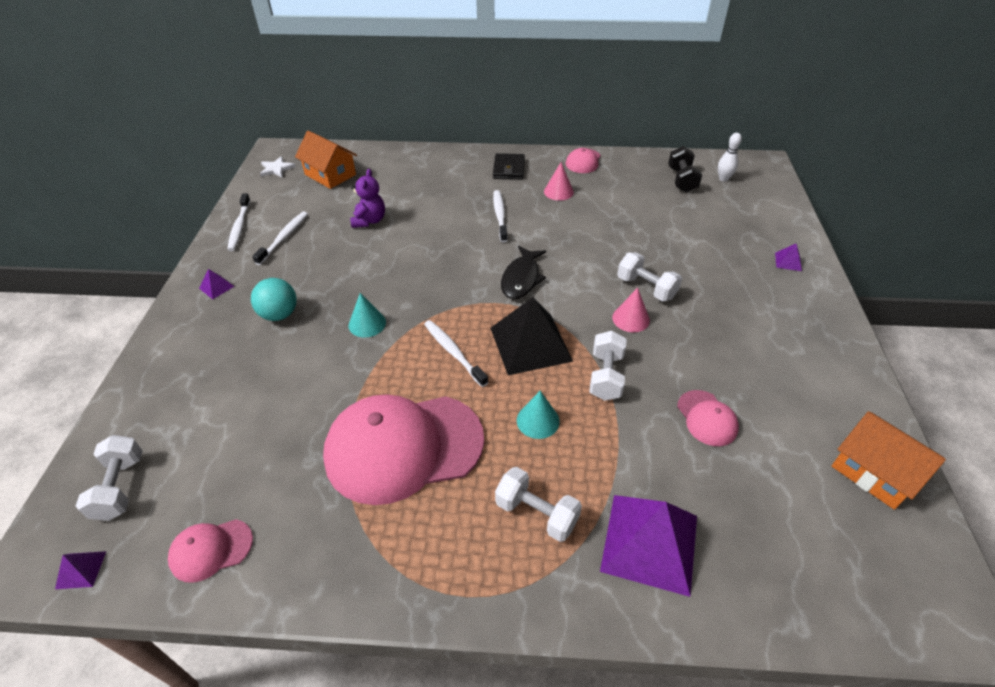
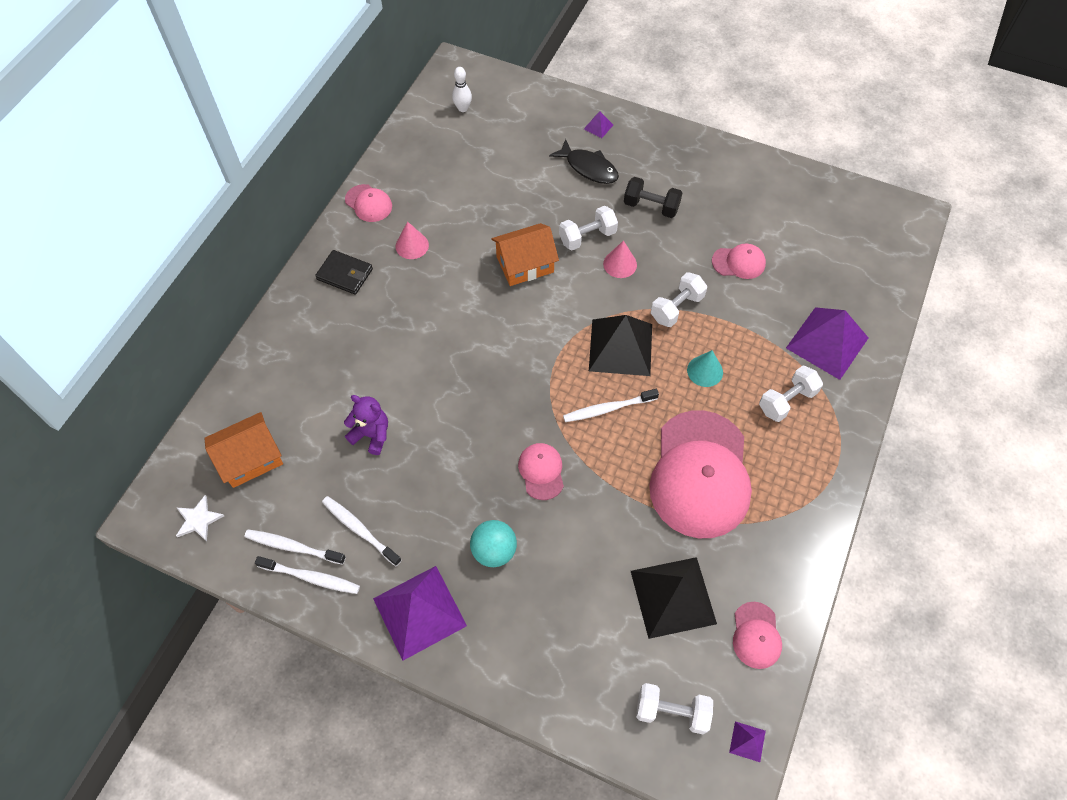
camera: 70 degrees left, 15 degrees up
(216, 287) = (419, 612): purple pyramid -> purple pyramid, size x2.42
(250, 457) = (673, 597): none -> black pyramid
(367, 323) = (541, 471): turquoise cone -> pink cap
(500, 215) = (426, 310): white toothbrush -> white toothbrush (293, 547)
(521, 279) = (533, 325): black fish -> black fish (589, 168)
(606, 376) = (676, 308): white dumbbell -> white dumbbell turned 75 degrees counterclockwise
(681, 180) = (447, 140): black dumbbell -> black dumbbell (651, 206)
(874, 472) = (810, 195): orange house -> orange house (525, 264)

